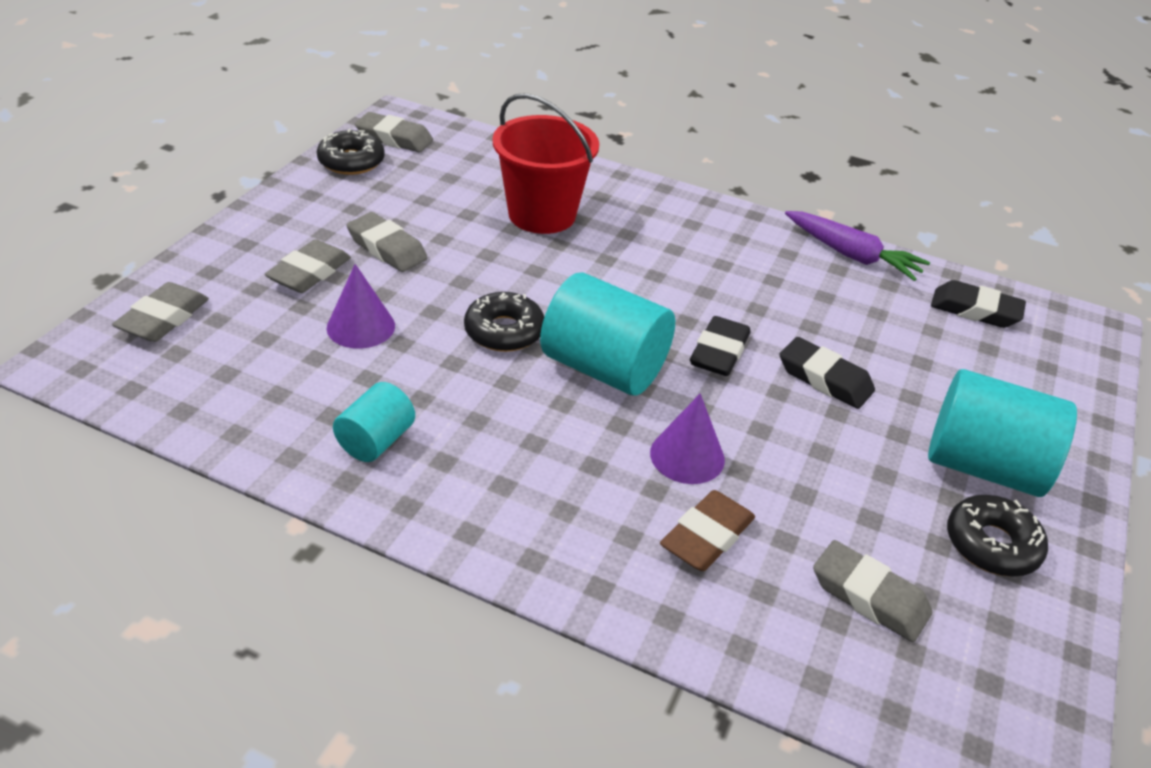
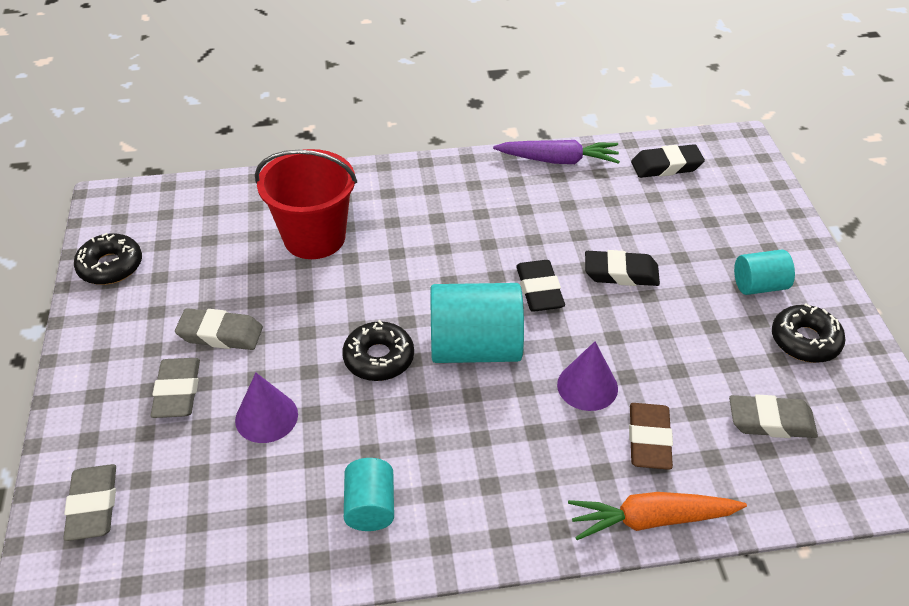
camera: 30 degrees left, 5 degrees up
(394, 138) = (126, 224): grey eraser -> none
(637, 607) = (651, 520): none -> orange carrot
(983, 466) = (759, 286): turquoise cylinder -> turquoise cylinder, size x0.55

